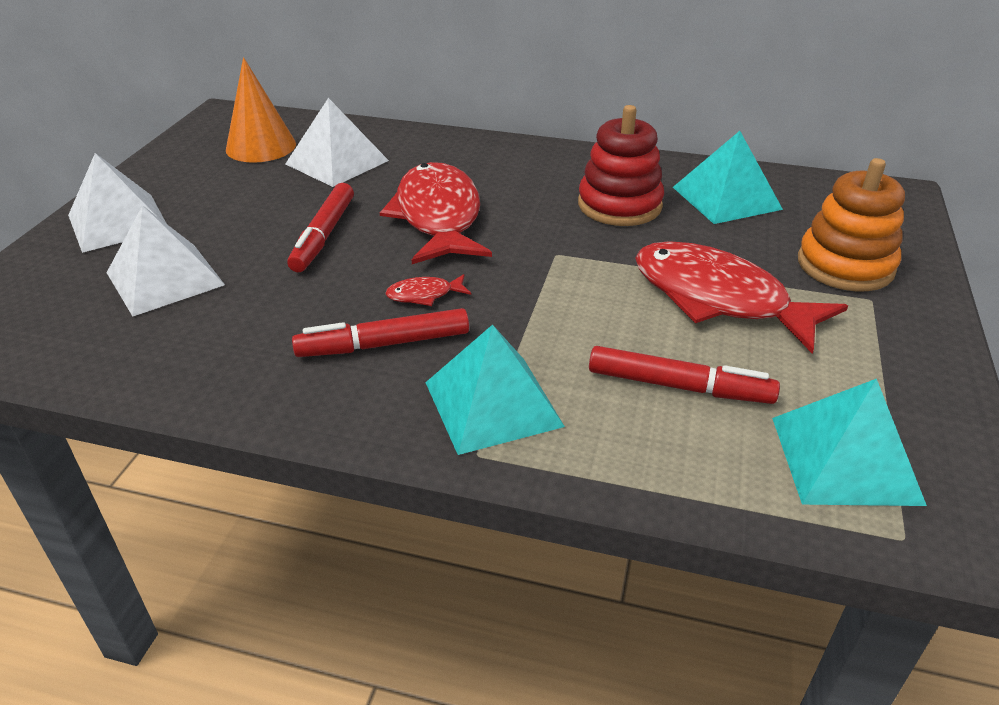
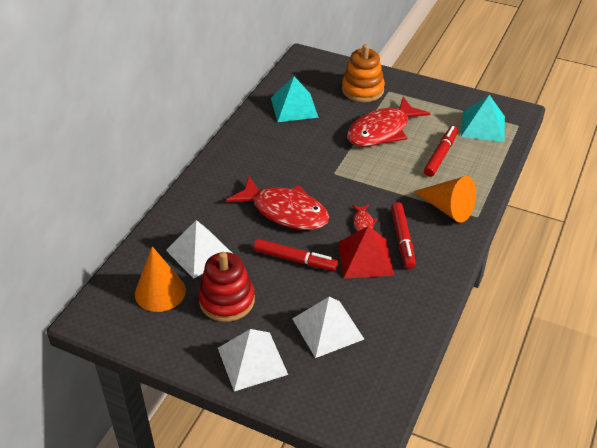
camera: 80 degrees left, 5 degrees up
(329, 304) = (365, 258): none -> red pyramid
(438, 217) = (285, 211): red fish -> red fish turned 150 degrees counterclockwise
(492, 403) = (447, 208): turquoise pyramid -> orange cone
(619, 205) = (291, 143): red stacking toy -> red stacking toy (227, 300)

